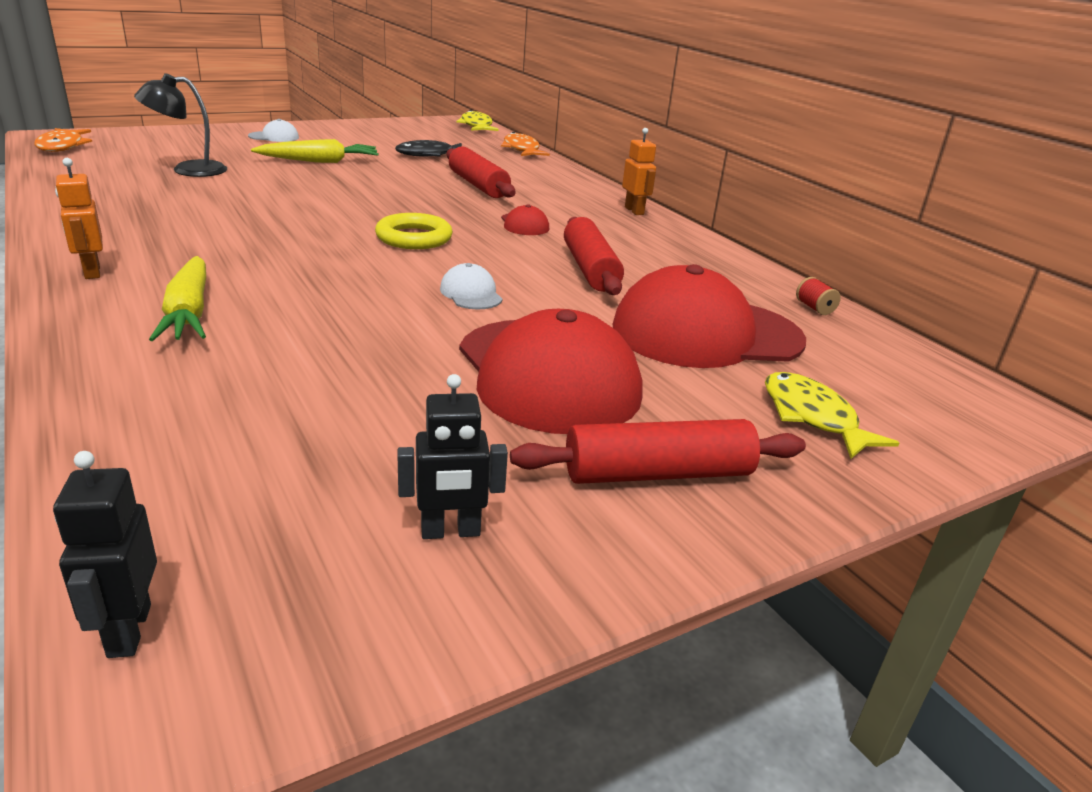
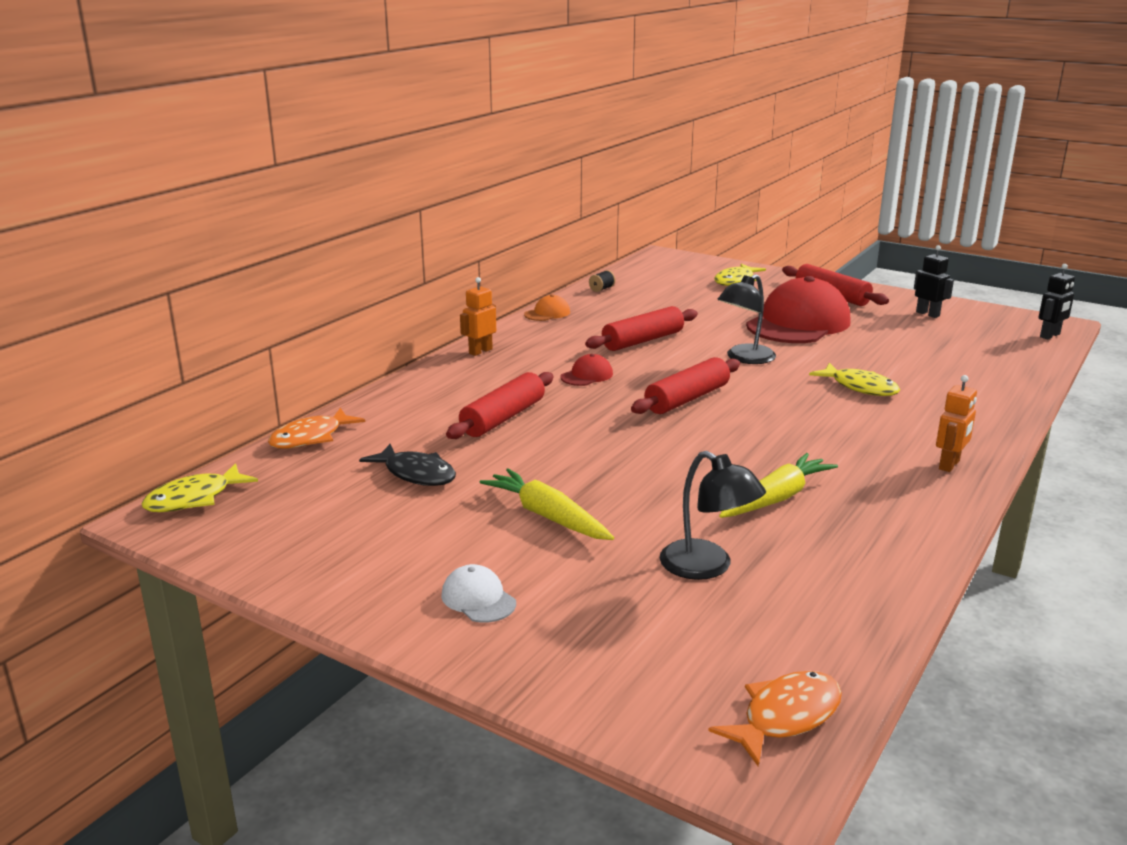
camera: 115 degrees left, 5 degrees down
(189, 313) = (919, 412): yellow carrot -> yellow carrot (776, 498)
(298, 314) = (860, 387): none -> yellow fish
(414, 238) = (687, 399): yellow ring -> red rolling pin
(471, 293) = (744, 358): white cap -> black lamp
(706, 334) = (686, 304): red cap -> none
(728, 257) = (547, 313): none -> orange cap
(814, 308) = (602, 289): red spool -> black spool

